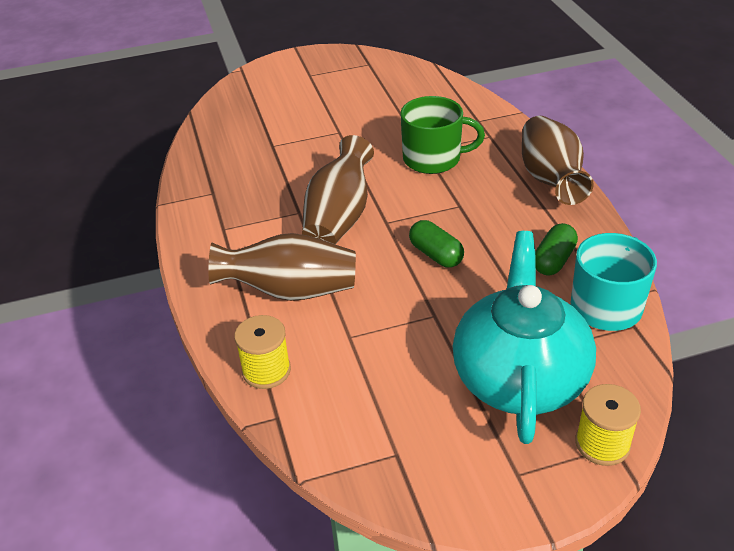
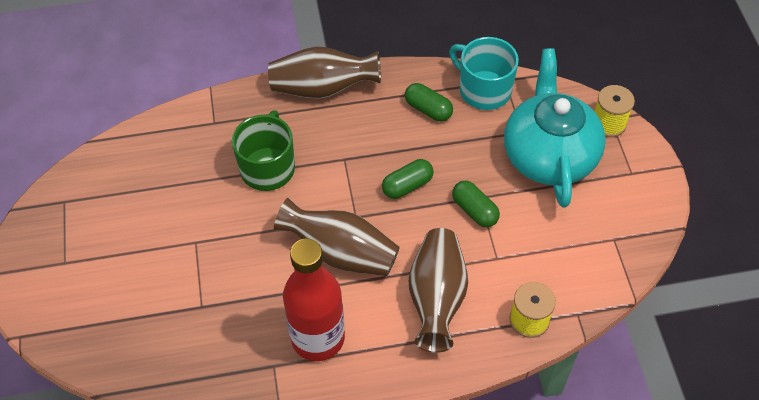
camera: 85 degrees left, 15 degrees up
(241, 215) = (318, 338): none -> red bottle
(413, 312) = (474, 210): none -> green capsule
(519, 377) = (549, 155): turquoise teapot -> turquoise teapot turned 75 degrees clockwise

